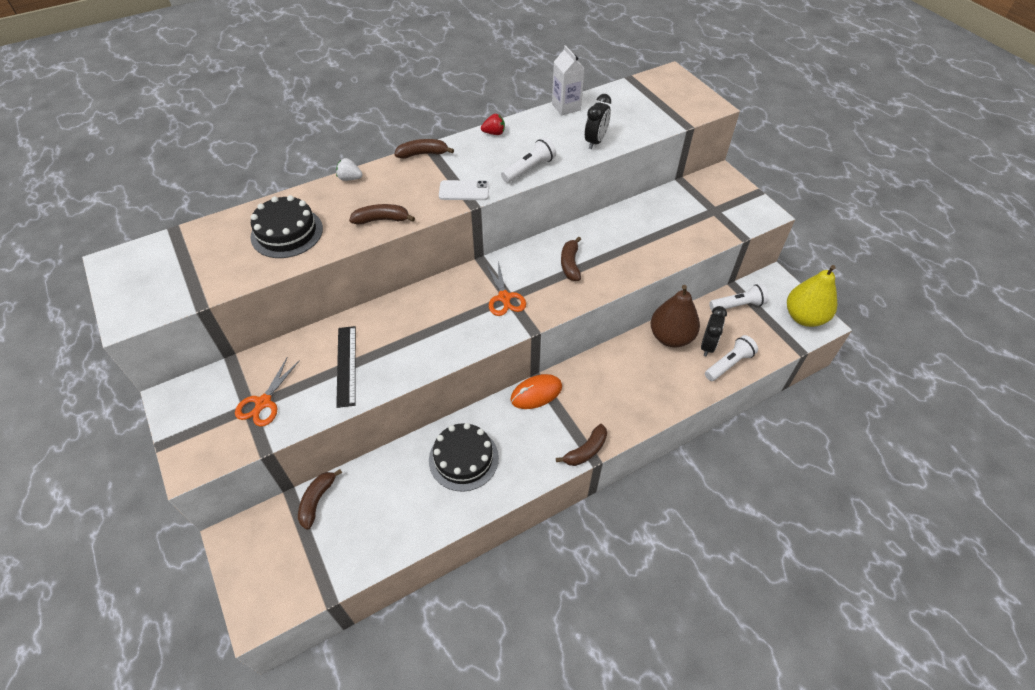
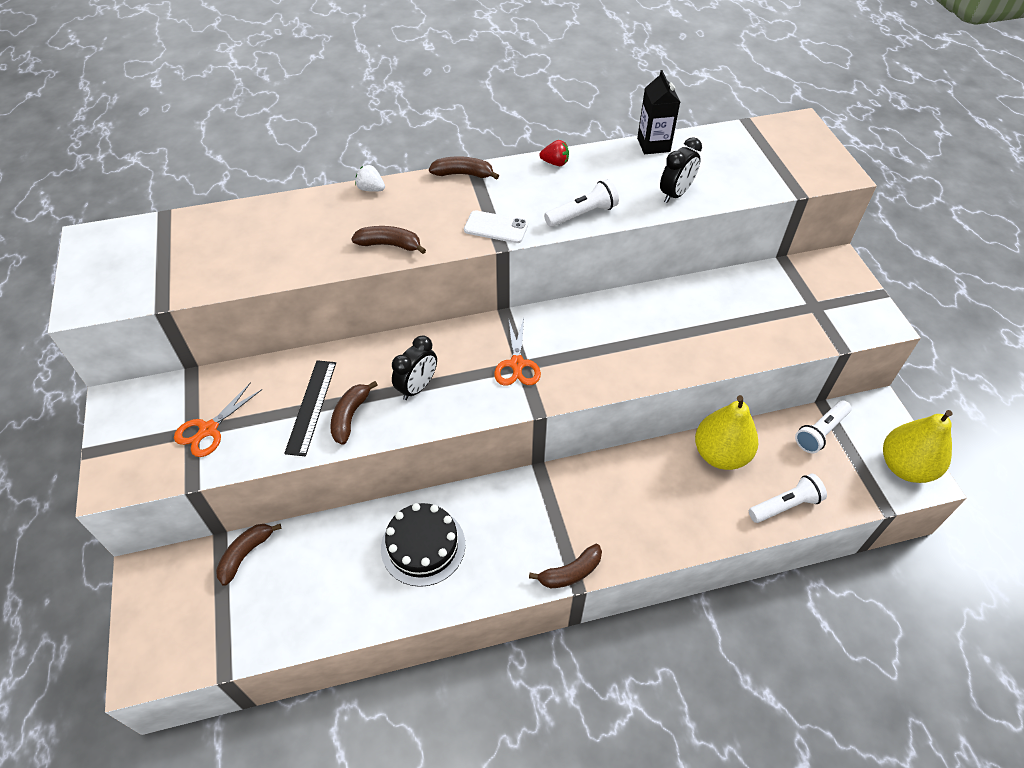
camera: 15 degrees right, 0 degrees up
(287, 232) = (280, 240): black cake -> none
(536, 393) = (532, 486): orange mouse -> none
(566, 107) = (653, 145): white carton -> black carton
(570, 264) = (609, 339): brown banana -> brown banana (350, 416)
(671, 337) = (720, 454): brown pear -> yellow pear
(707, 345) = (764, 475): black clock -> black clock (417, 387)
(738, 305) = (820, 432): white flashlight -> white flashlight turned 135 degrees clockwise

